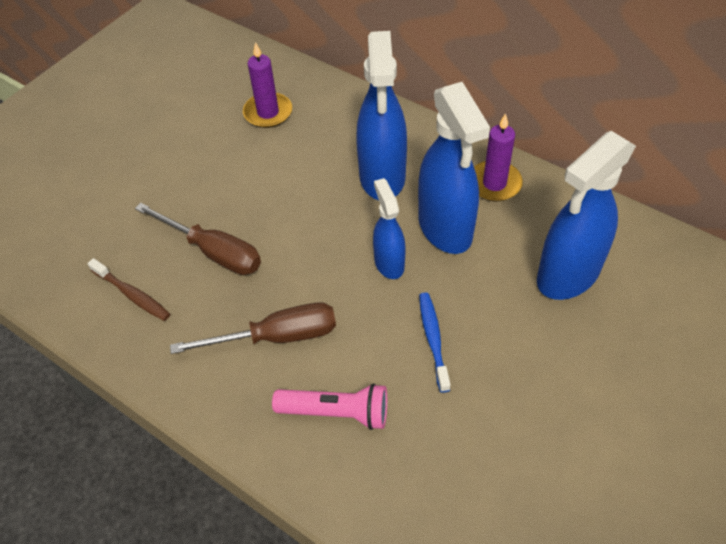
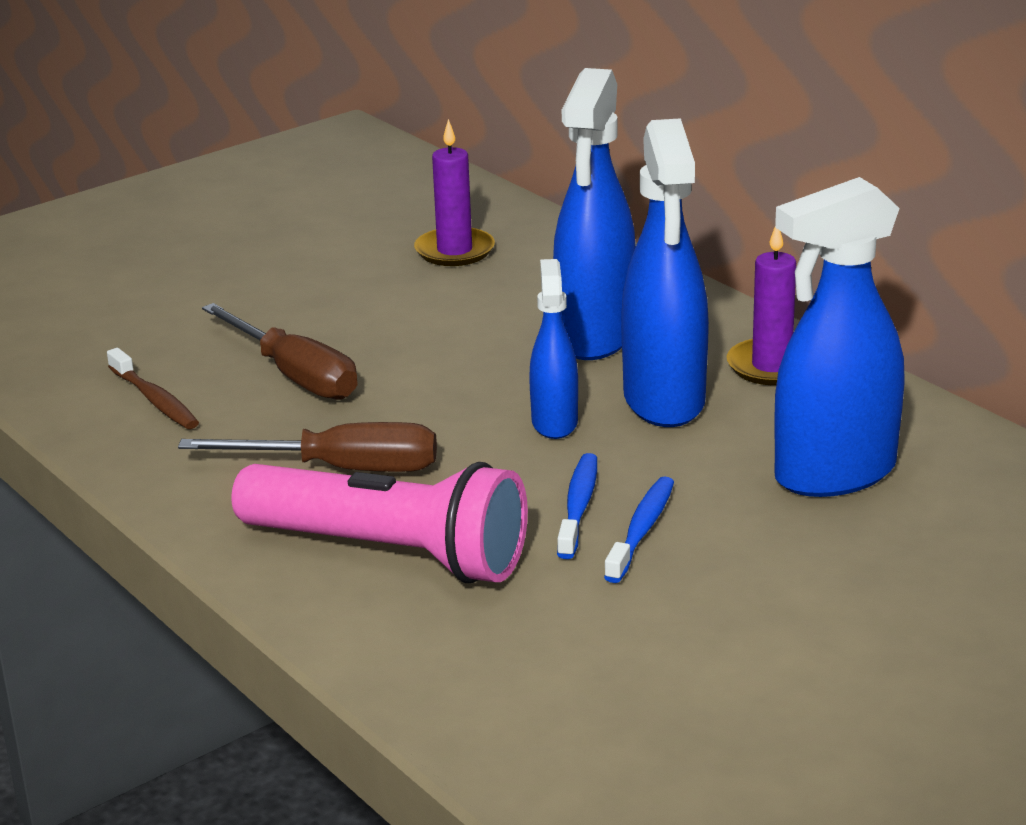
camera: 15 degrees right, 25 degrees down
(336, 412) = (389, 553): pink flashlight -> pink flashlight, size x1.67
(478, 353) = (642, 530): none -> blue toothbrush

